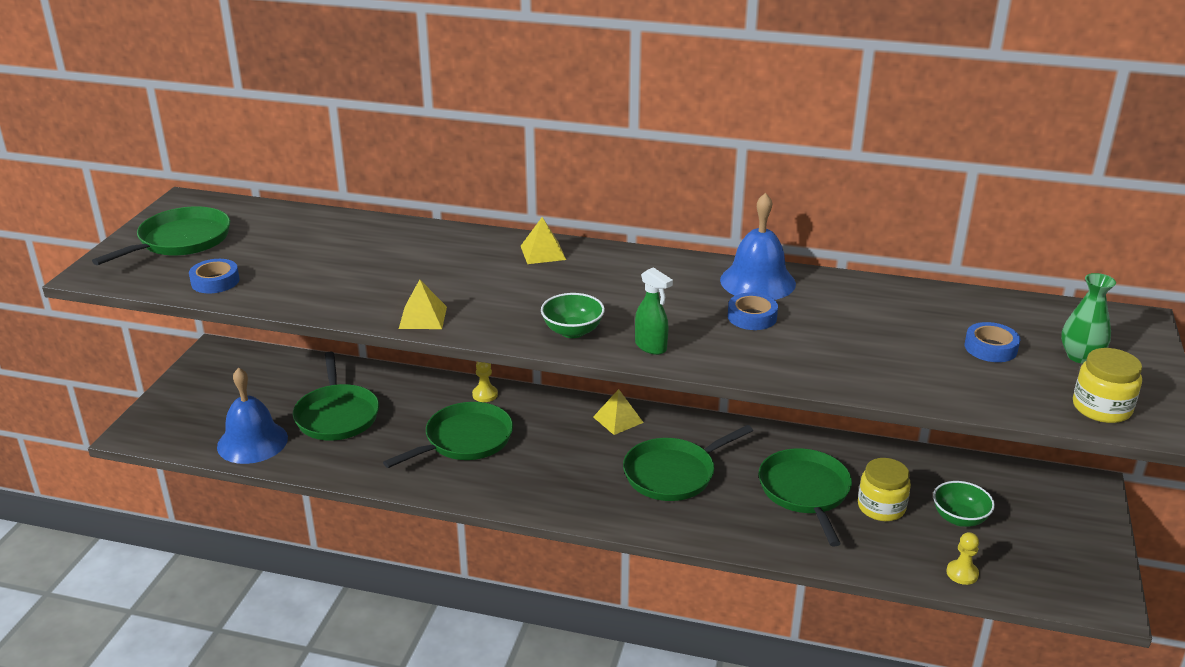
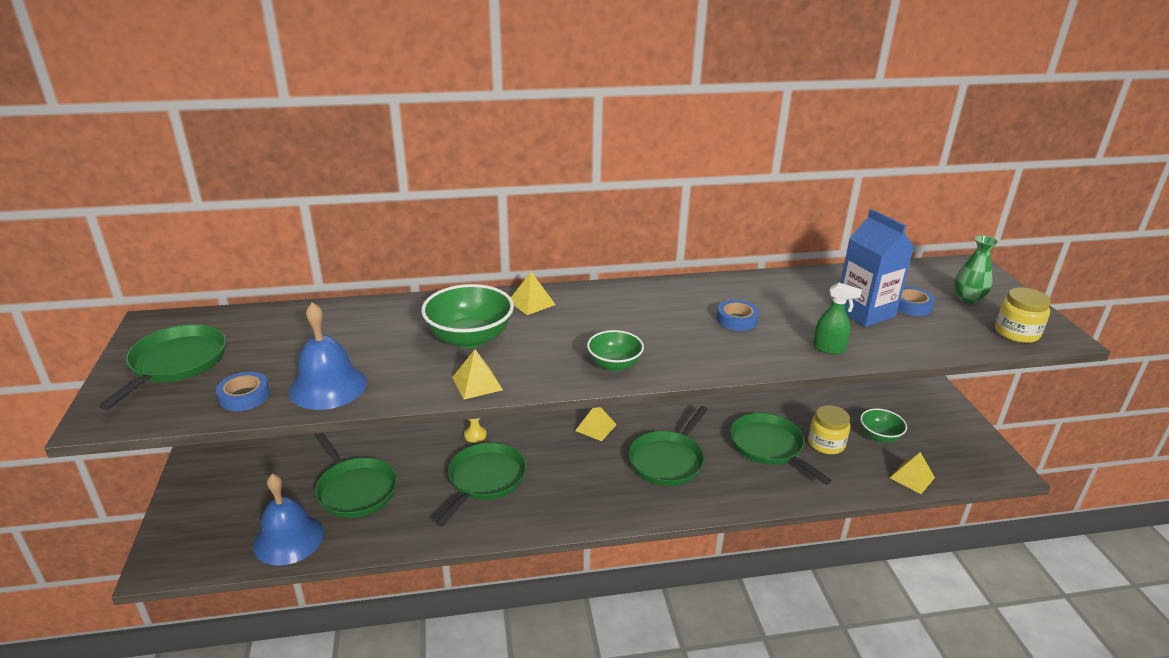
camera: 25 degrees left, 0 degrees up
(451, 274) = (470, 338): none -> green bowl
(651, 347) = (686, 363): green spray bottle -> green spray bottle (829, 349)
(757, 281) = (715, 291): blue bell -> blue bell (328, 386)
(919, 342) = (864, 312): none -> blue carton
(962, 573) = (912, 477): yellow pawn -> yellow pyramid

